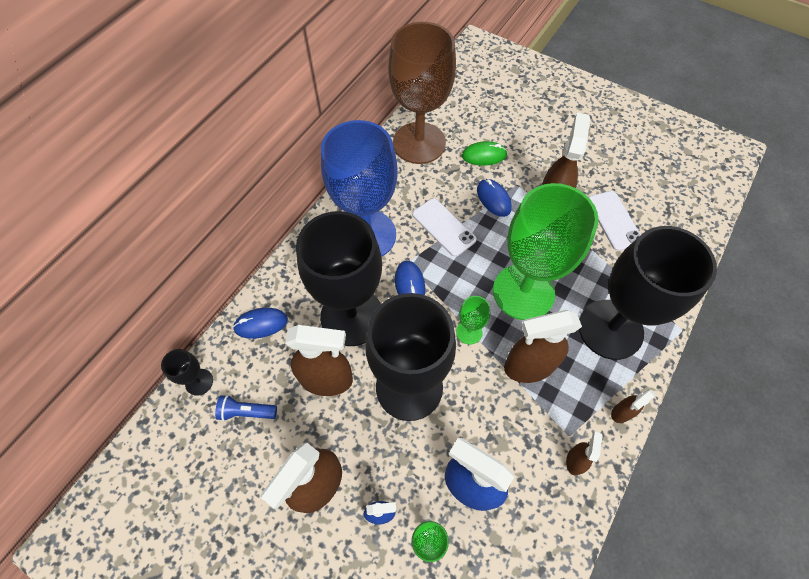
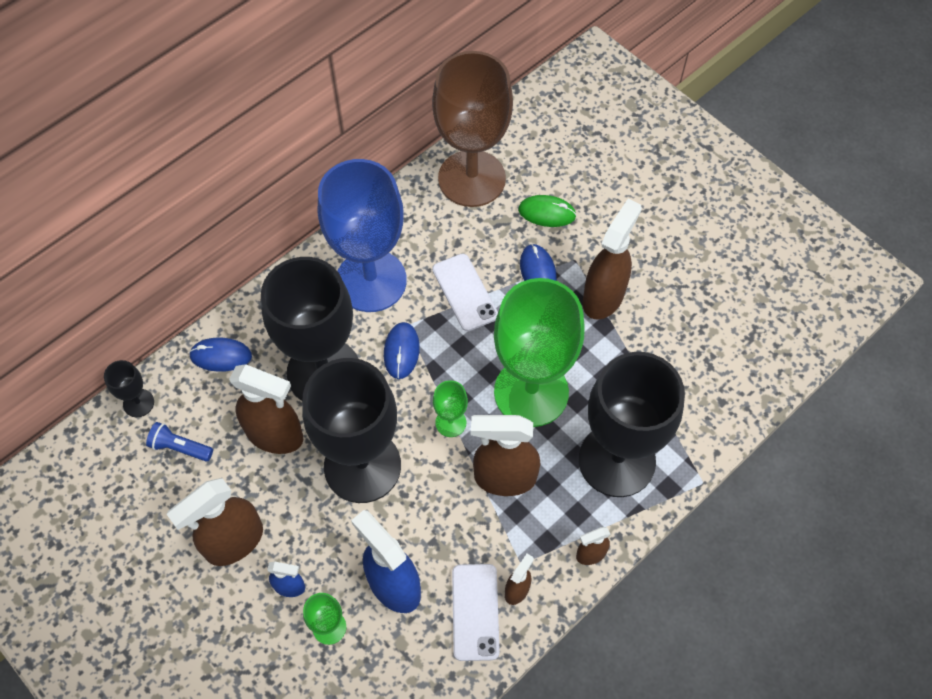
camera: 15 degrees right, 0 degrees up
(614, 220) = (676, 333): white phone -> white phone (475, 612)

